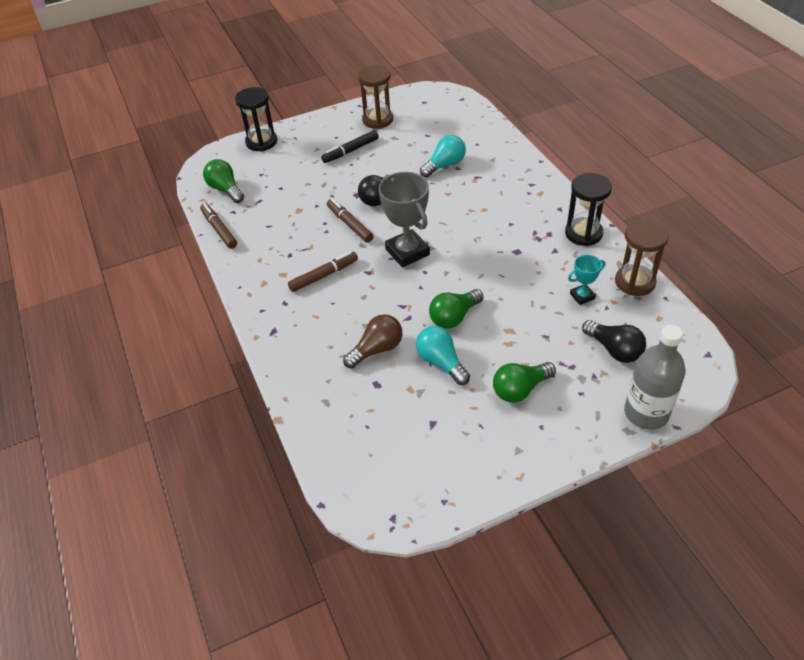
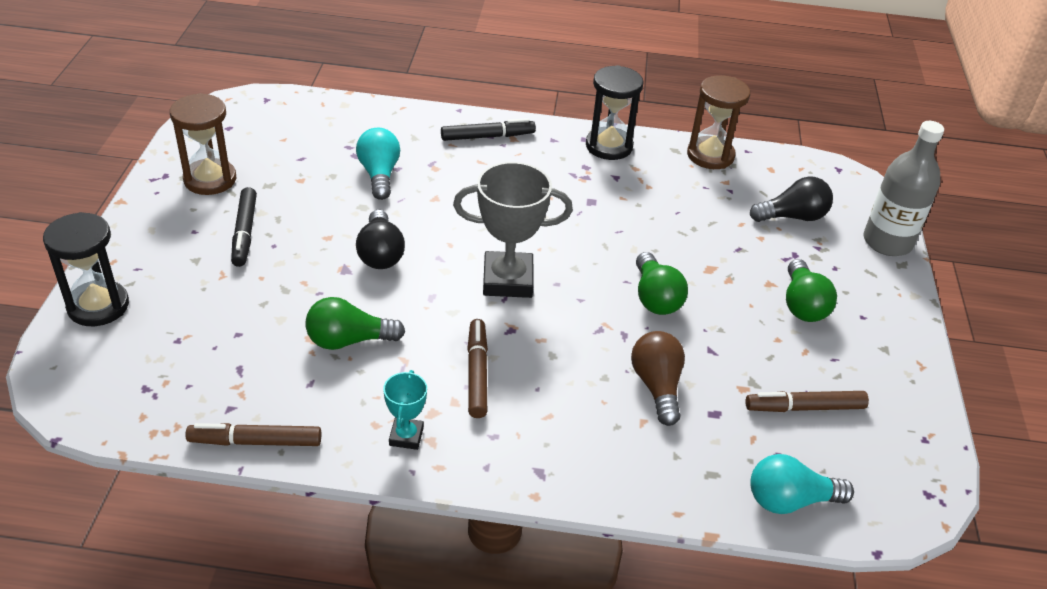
camera: 65 degrees left, 5 degrees down
(225, 189) = (164, 394): green light bulb -> green light bulb (348, 340)
(350, 224) = (399, 303): brown marker -> brown marker (804, 407)
(441, 362) = (719, 343): turquoise light bulb -> turquoise light bulb (789, 500)
(528, 183) = (487, 137): none -> black marker
(582, 296) = (701, 196): turquoise trophy -> turquoise trophy (406, 436)

